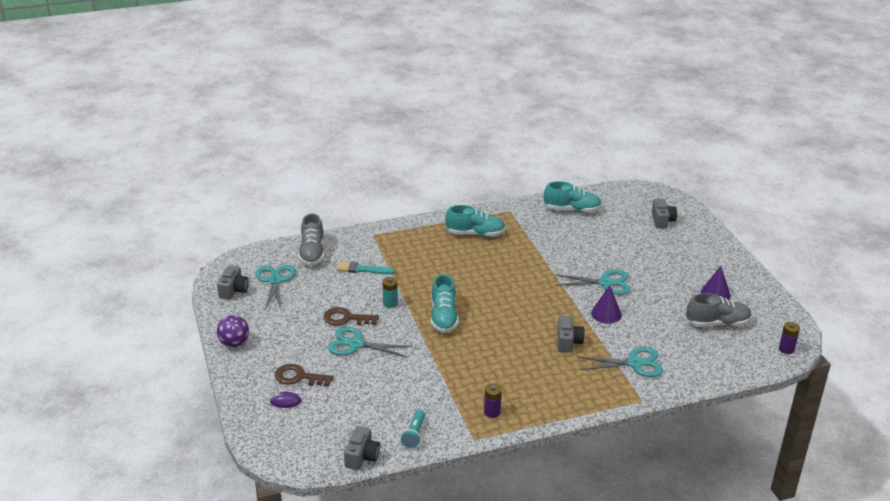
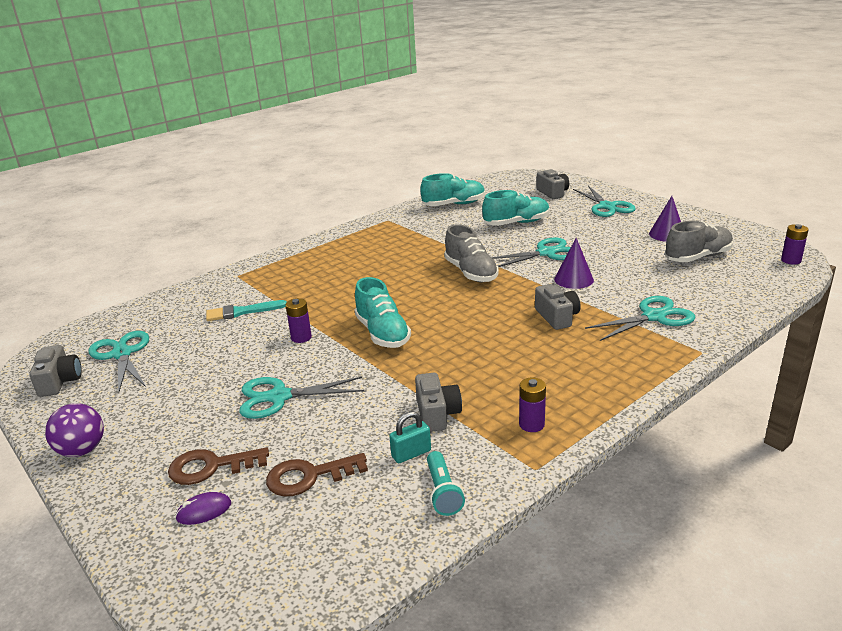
camera: 20 degrees left, 5 degrees down
(312, 253) = (164, 312): grey shoe -> grey shoe (471, 273)
(346, 318) = (248, 370): brown key -> brown key (309, 476)
(362, 456) = (380, 557): grey camera -> grey camera (437, 414)
(390, 303) = (301, 337): turquoise battery -> purple battery
(411, 406) = (411, 454): none -> turquoise padlock
(475, 234) = (363, 246): turquoise shoe -> turquoise shoe (516, 223)
(694, 250) = (607, 206): none -> turquoise scissors

